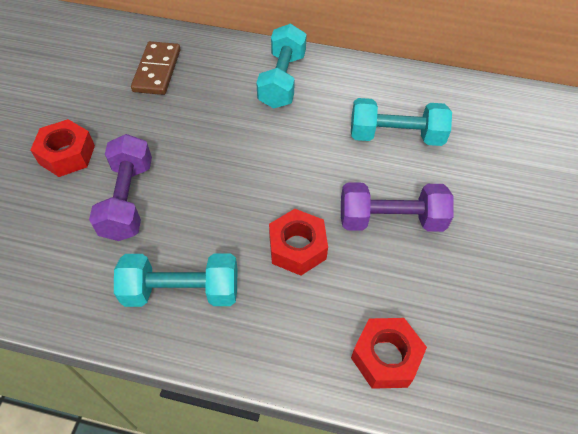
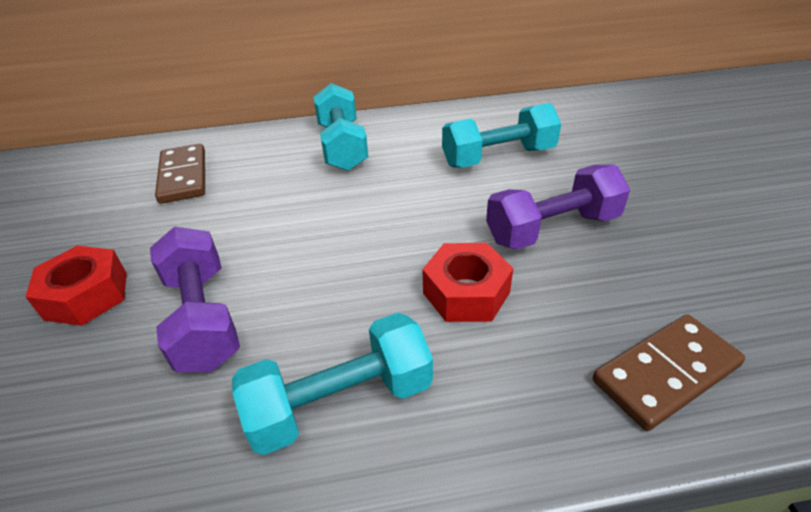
camera: 20 degrees left, 15 degrees down
(385, 357) = (665, 373): red nut -> brown domino

